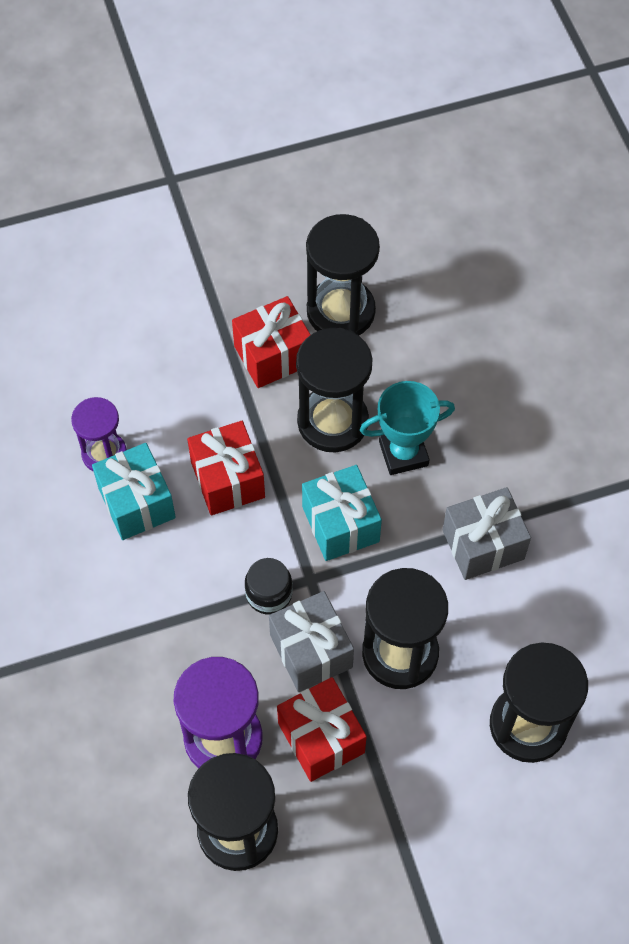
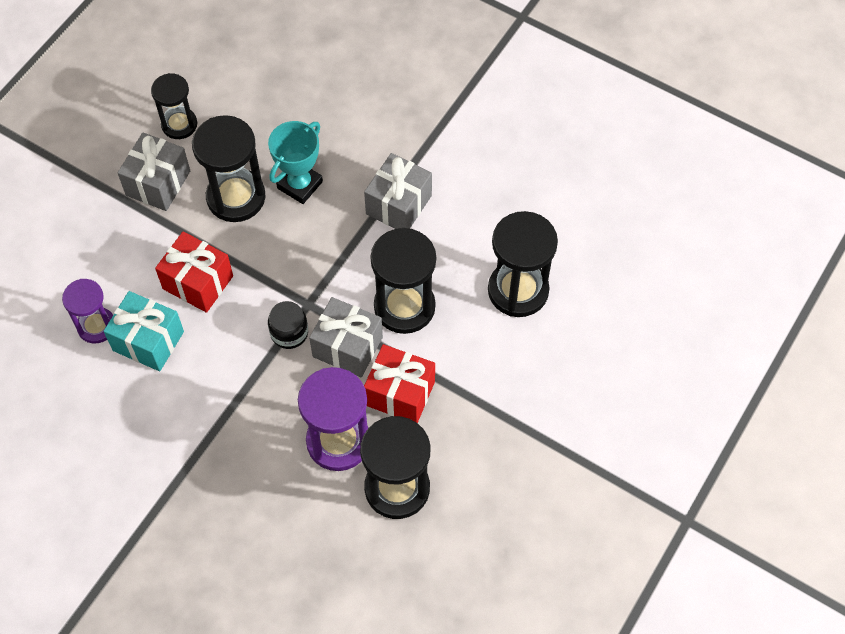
camera: 40 degrees left, 0 degrees up
(273, 355) = (158, 183): red gift -> grey gift
(340, 311) = (179, 124): black hourglass -> black hourglass, size x0.63
(340, 524) = (297, 256): turquoise gift -> none

